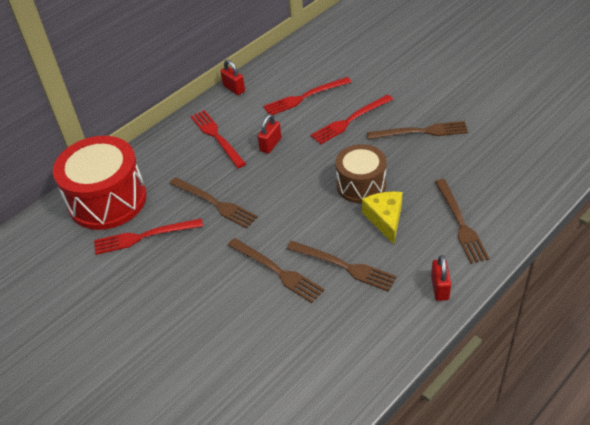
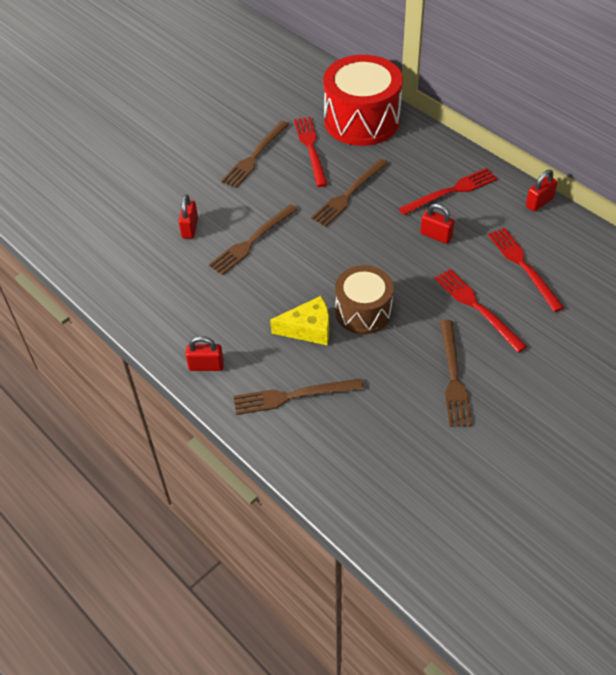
camera: 90 degrees right, 5 degrees up
(257, 327) = (190, 228): none -> red padlock
(344, 266) = (249, 291): brown fork -> brown fork (255, 156)

